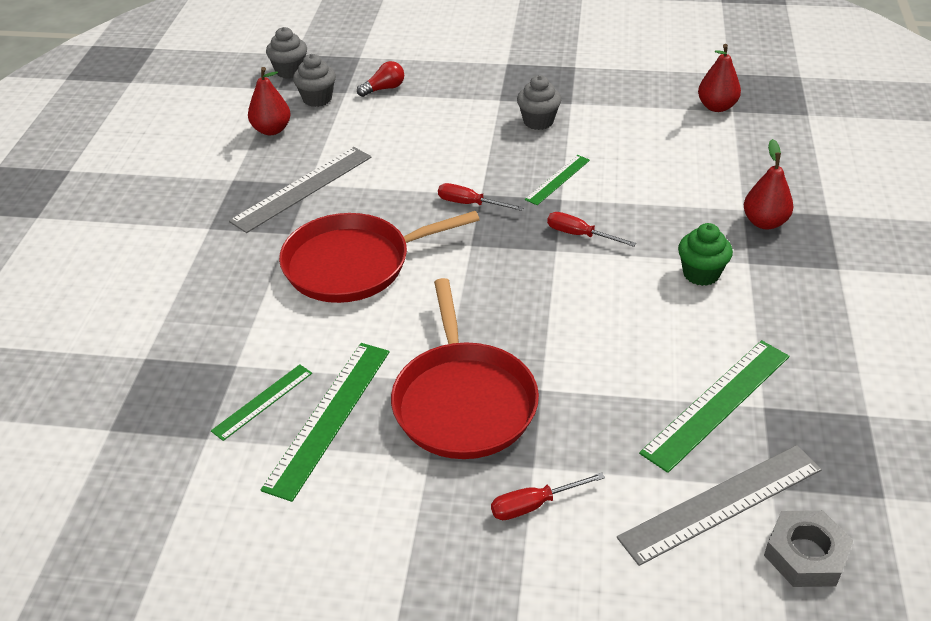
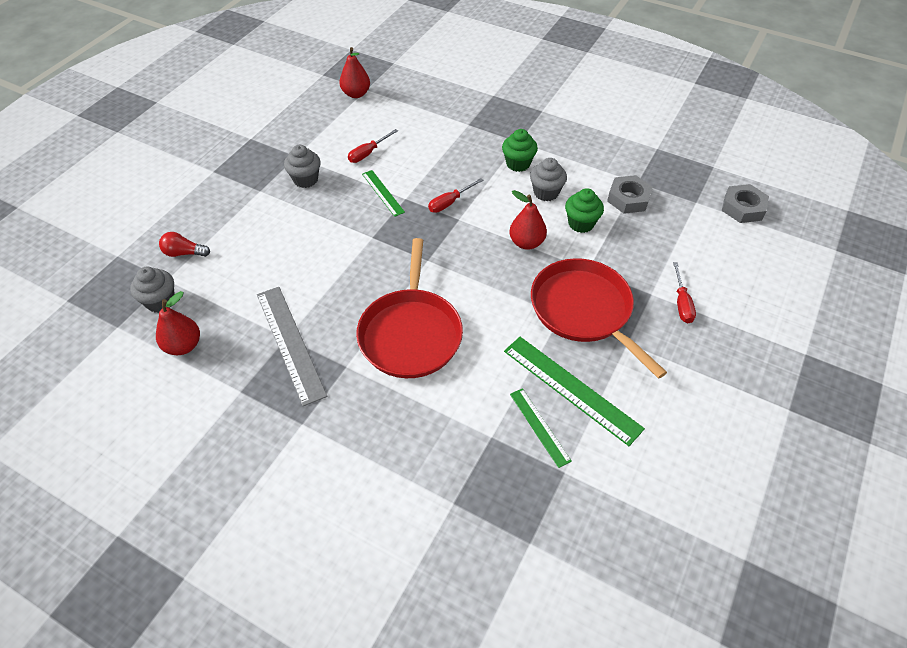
camera: 70 degrees left, 10 degrees up
(290, 71) = (94, 311): grey cupcake -> grey cupcake (546, 193)
(384, 89) = (184, 253): red light bulb -> red light bulb turned 75 degrees counterclockwise
(463, 401) = (584, 310): red pan -> red pan turned 135 degrees counterclockwise
(469, 204) = (380, 246): red screwdriver -> red screwdriver (368, 153)
(626, 363) = (581, 223): none -> green cupcake
(716, 403) = (628, 199): green ruler -> grey nut
(721, 503) = (702, 225): grey ruler -> none
(764, 222) = (486, 121): red pear -> red pear (526, 243)

